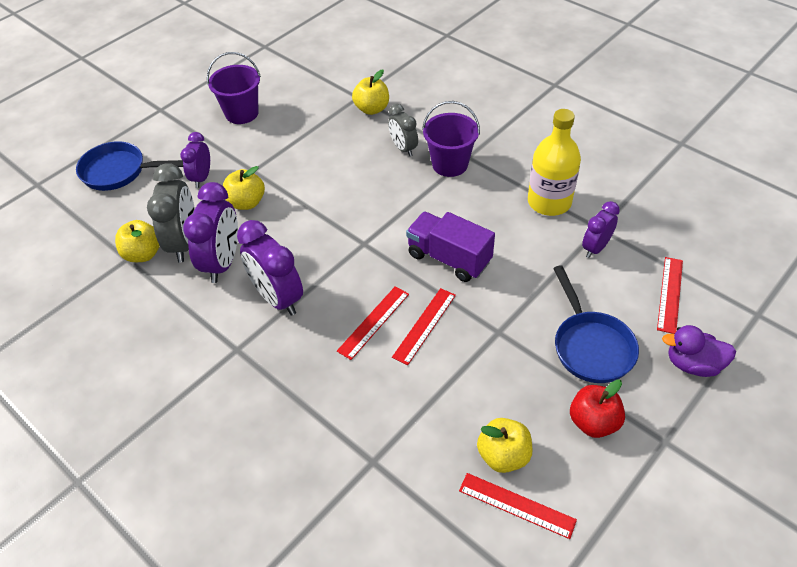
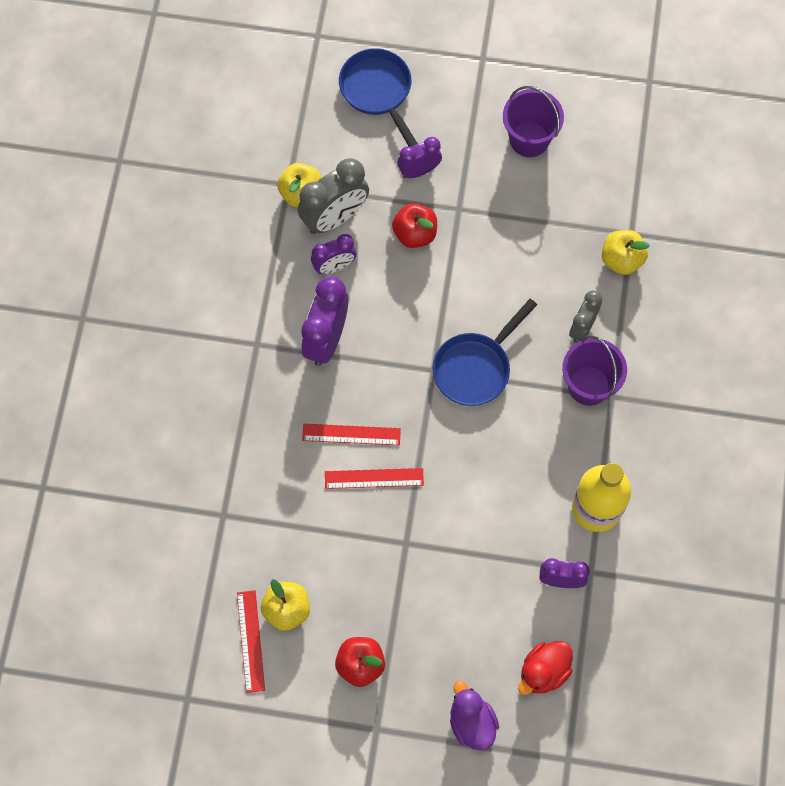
camera: 55 degrees right, 20 degrees up
(222, 262) = (334, 266): purple clock -> purple clock, size x0.61
(246, 202) = (415, 234): yellow apple -> red apple
(449, 258) = (463, 455): purple truck -> none
(590, 346) = (438, 628): blue pan -> blue pan (475, 368)
(670, 294) = (544, 672): red ruler -> red duck

